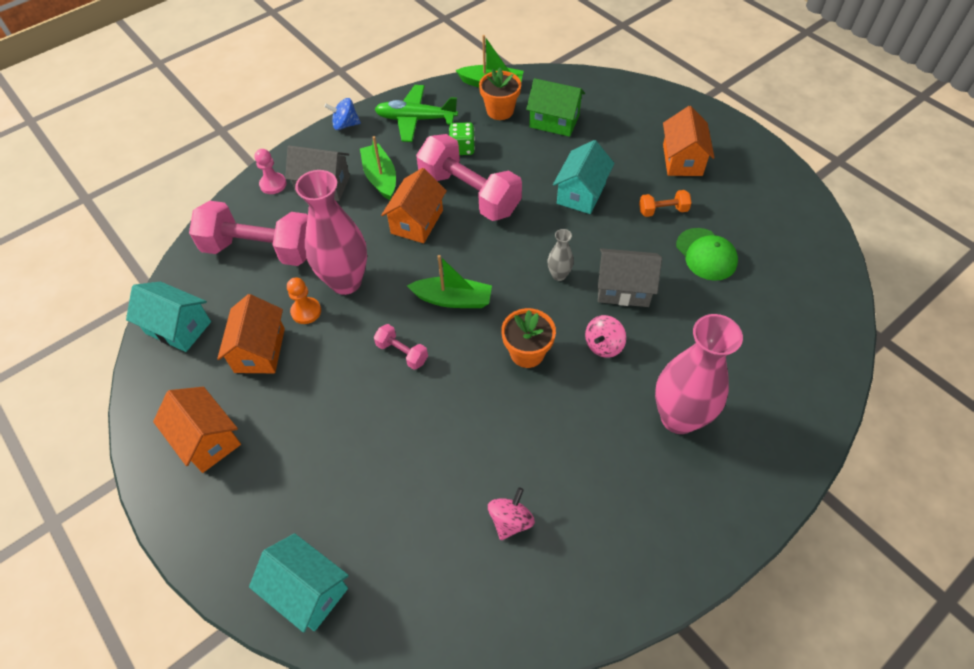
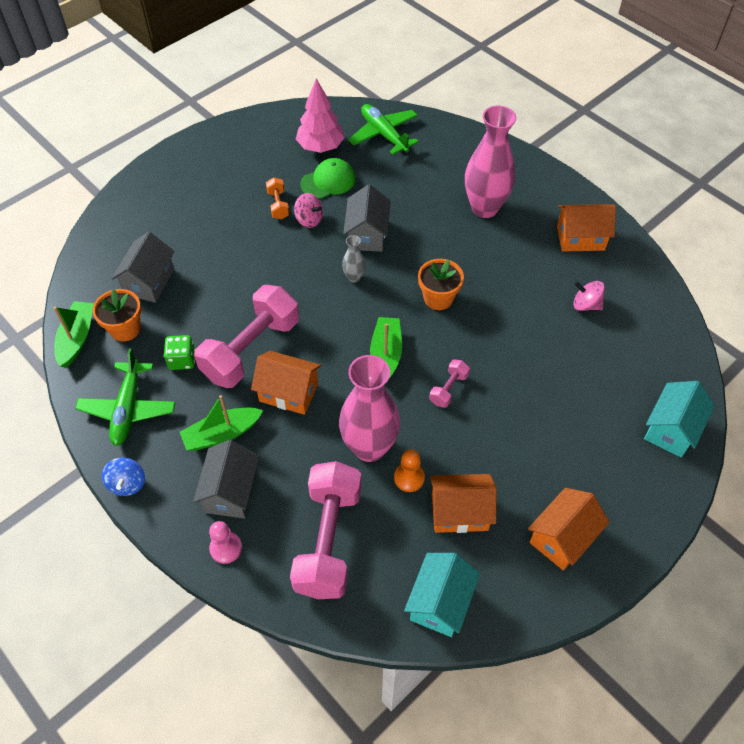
camera: 95 degrees left, 0 degrees up
(554, 121) = (149, 282): green house -> grey house
(581, 193) = (254, 261): turquoise house -> none
(603, 345) = (425, 249): pink spinning top -> pink spinning top (309, 220)
(682, 160) = (215, 188): orange house -> orange house (580, 238)
(764, 248) = (320, 147): none -> pink tree
(801, 312) = (384, 134): none -> green plane

